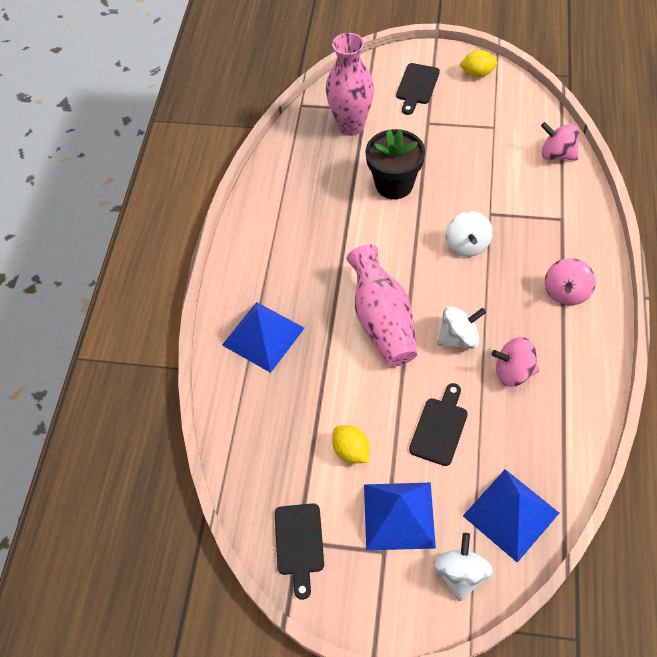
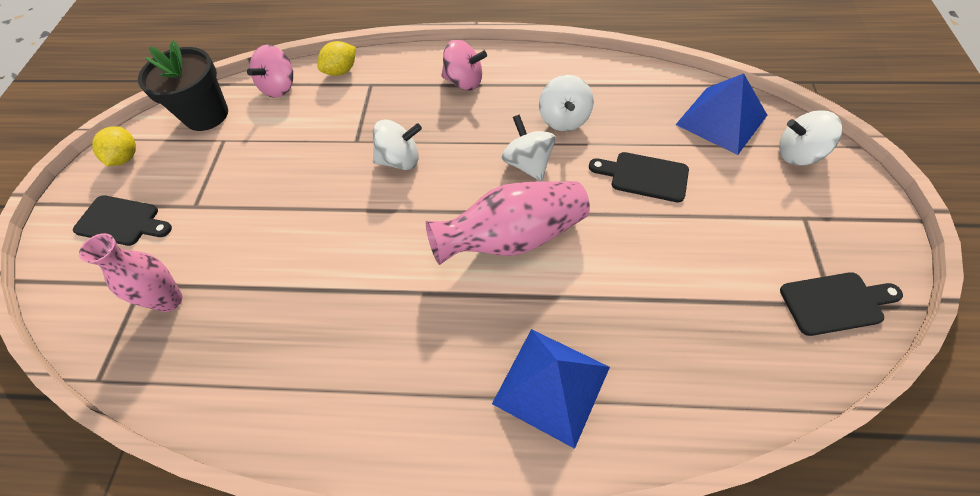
camera: 95 degrees left, 0 degrees up
(351, 126) = (169, 300): pink vase -> pink vase, size x0.65
(351, 451) = (698, 258): yellow lemon -> yellow lemon (341, 71)
(394, 184) = (294, 238): black flower pot -> black flower pot (206, 115)
(399, 515) = (759, 207): blue pyramid -> none
(513, 372) = (564, 119): pink spinning top -> white spinning top

